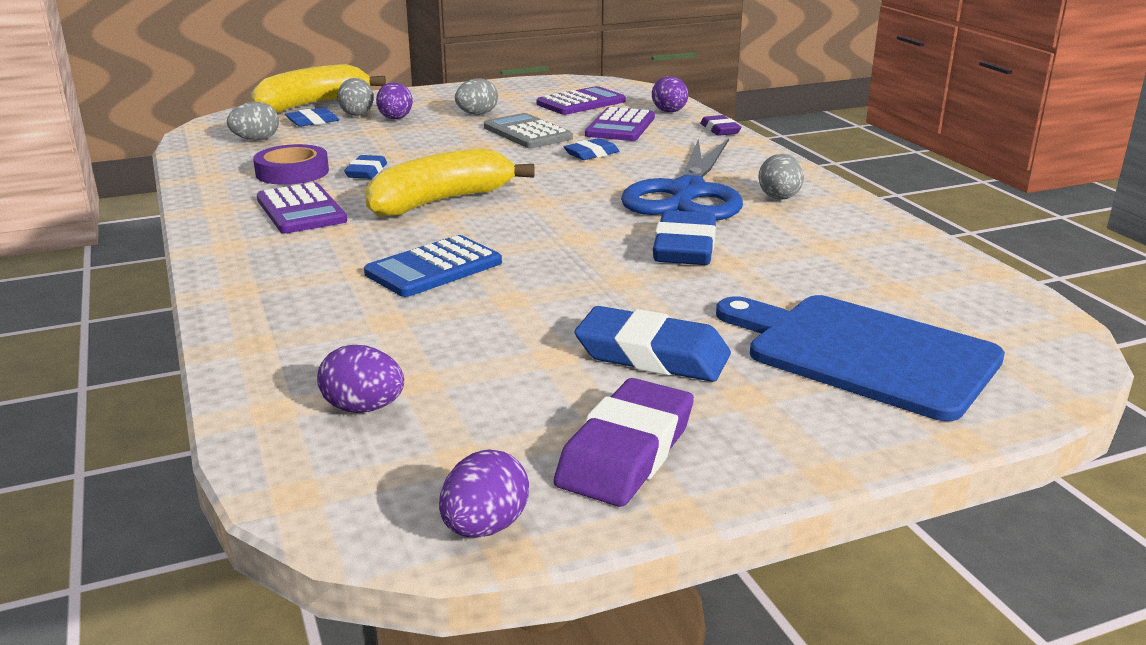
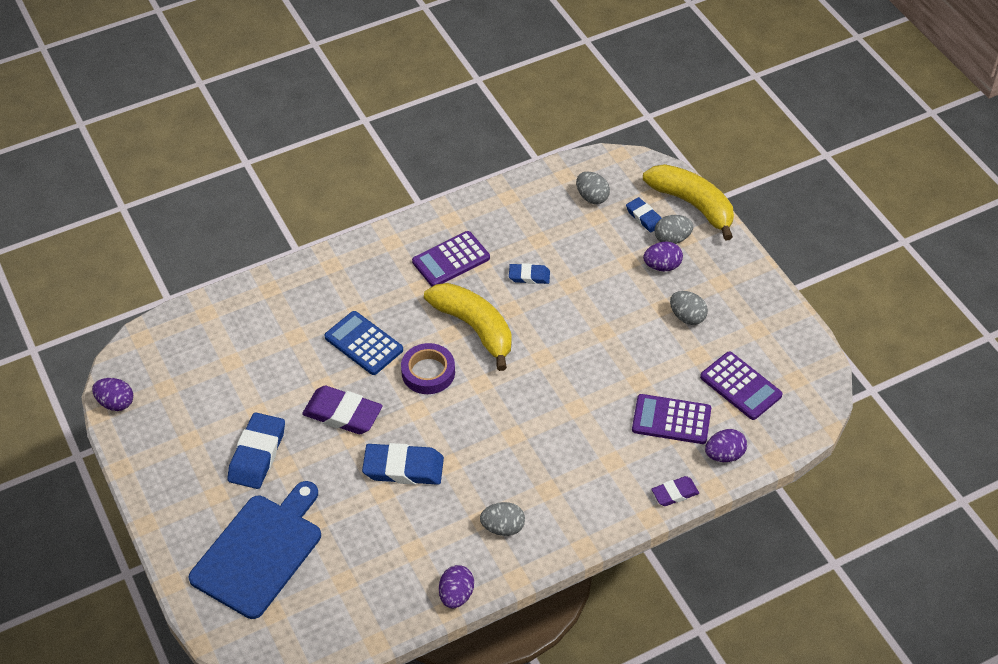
camera: 85 degrees right, 25 degrees up
(292, 172) = (523, 236): purple tape -> purple tape (428, 372)
(363, 408) = (206, 345): purple egg -> purple egg (456, 595)
(527, 133) = (639, 357): grey calculator -> none
(591, 154) = (591, 404): blue eraser -> none
(626, 452) = (166, 447): purple eraser -> purple eraser (342, 414)
(687, 193) = (507, 469): blue scissors -> none

